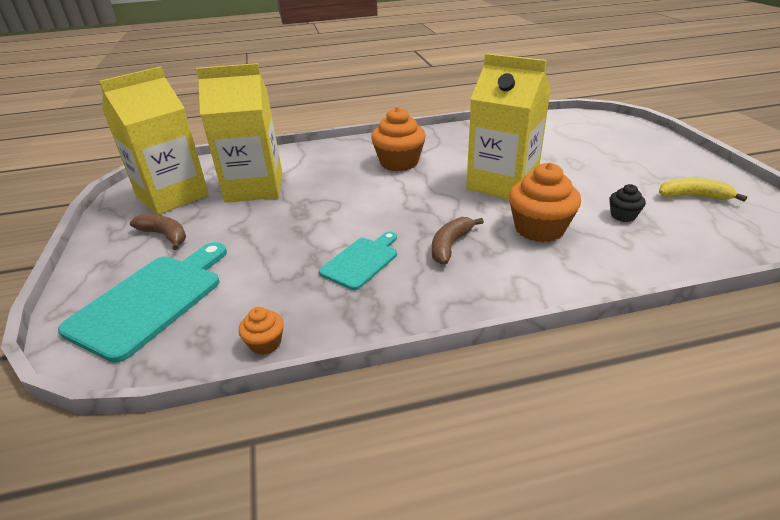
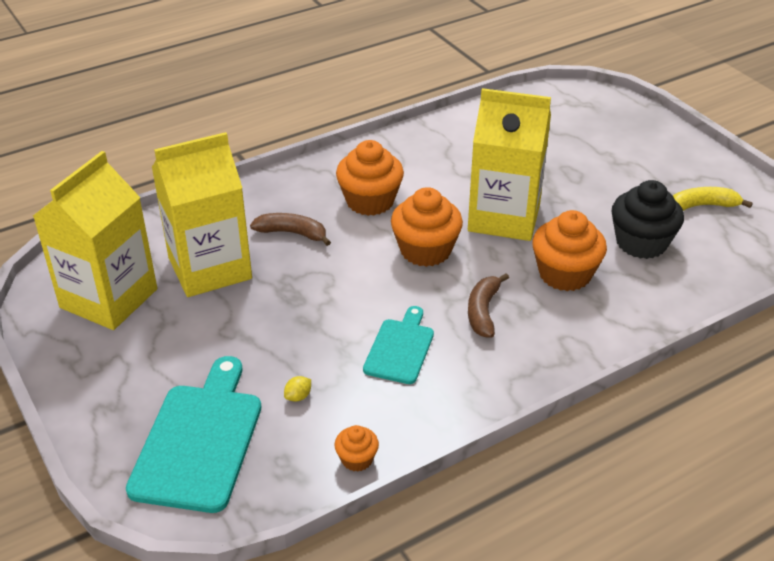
camera: 20 degrees left, 5 degrees up
(165, 235) = (147, 357): brown banana -> brown banana (292, 233)
(253, 282) = (298, 397): none -> yellow lemon
(424, 197) = (425, 250): none -> orange cupcake
(623, 216) = (641, 243): black cupcake -> black cupcake, size x1.99

